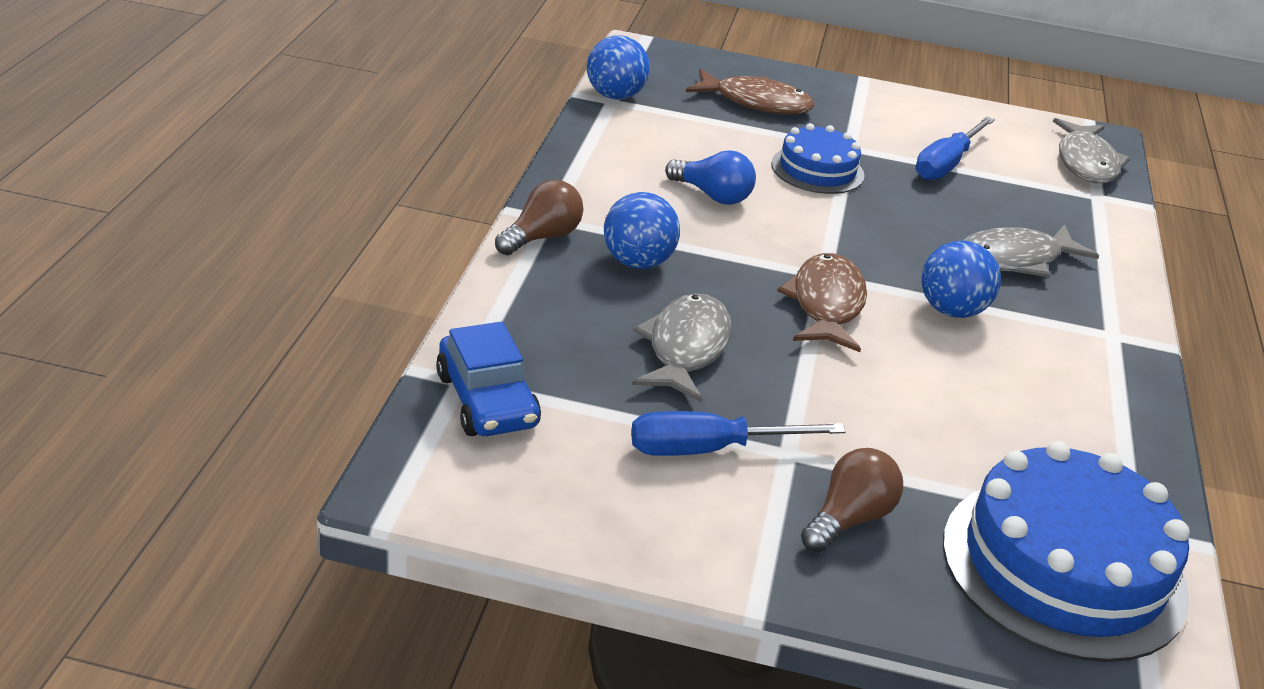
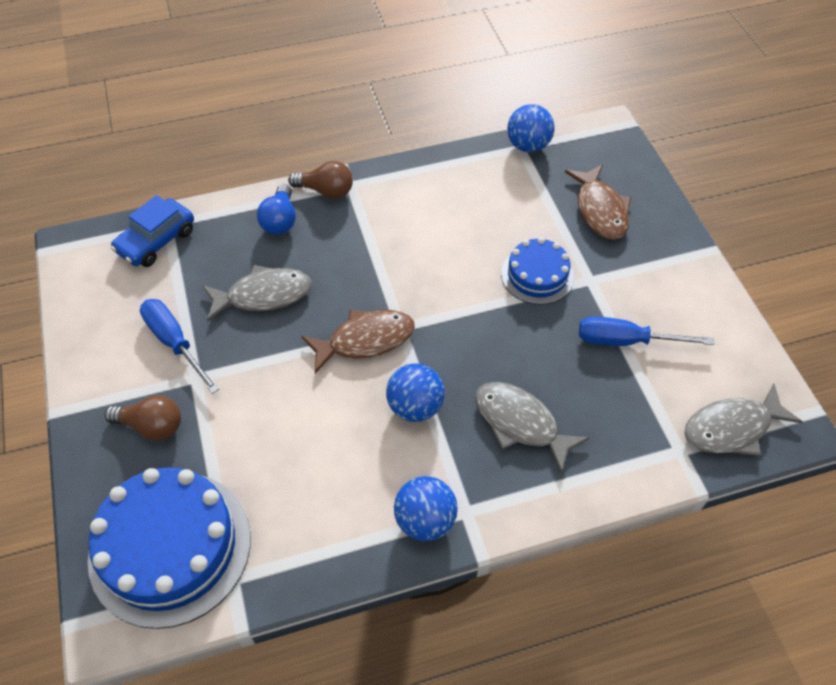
camera: 65 degrees right, 20 degrees up
(637, 262) = (336, 239): blue ball -> blue ball (425, 520)
(712, 195) = (447, 239): blue light bulb -> blue light bulb (280, 220)

